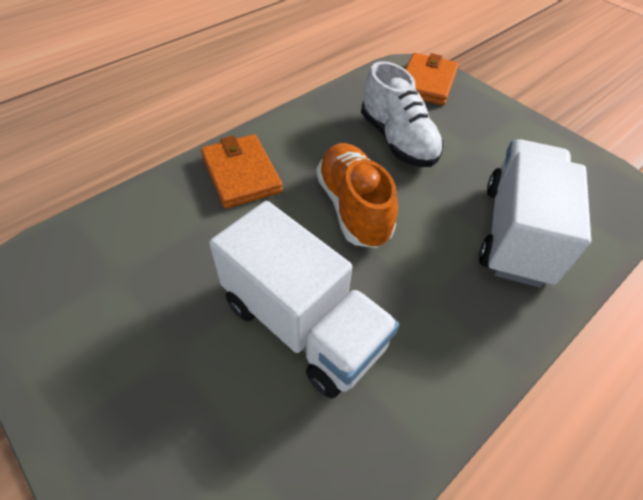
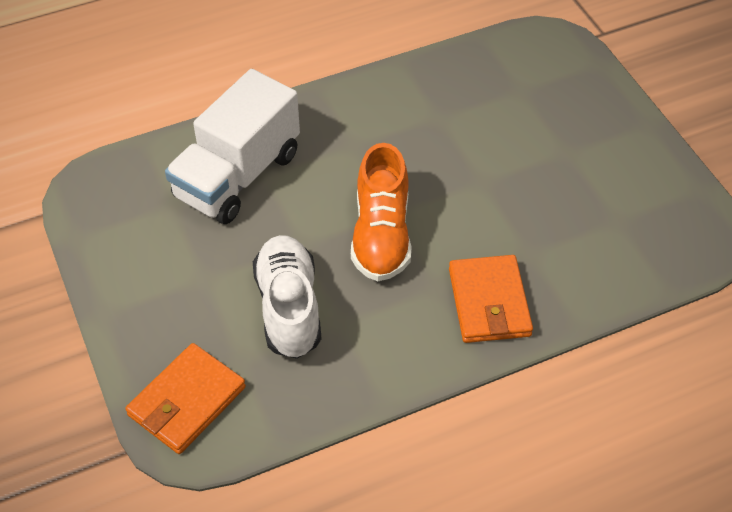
camera: 160 degrees left, 0 degrees up
(303, 324) = (463, 149): white truck -> none

